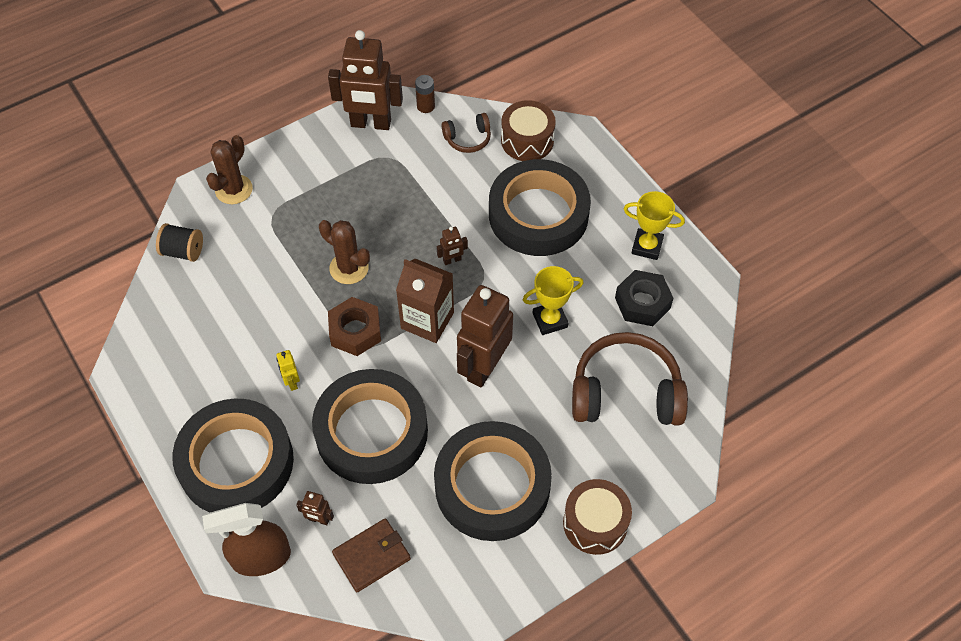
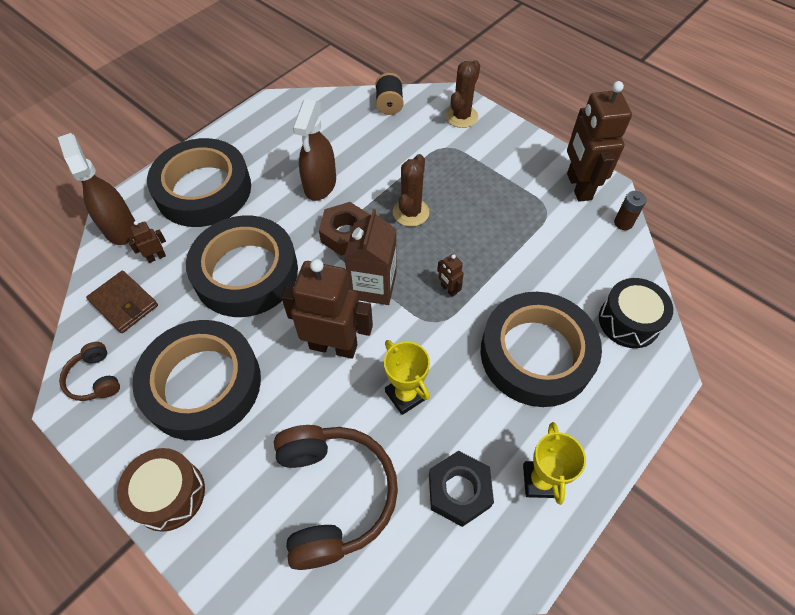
camera: 75 degrees right, 0 degrees up
(234, 189) = (461, 116): brown cactus -> brown cactus turned 75 degrees counterclockwise
(278, 343) = (320, 185): none -> brown spray bottle
(291, 382) = (284, 204): yellow robot -> none
(319, 519) = (156, 257): brown robot -> brown robot turned 60 degrees clockwise
(468, 139) = (602, 267): brown headphones -> brown headphones (95, 378)
(527, 140) = (628, 321): brown drum -> black drum

